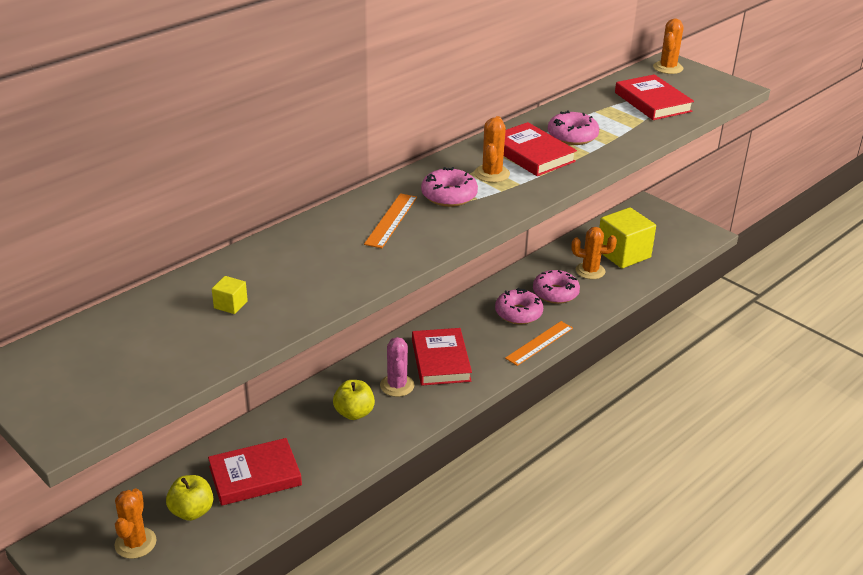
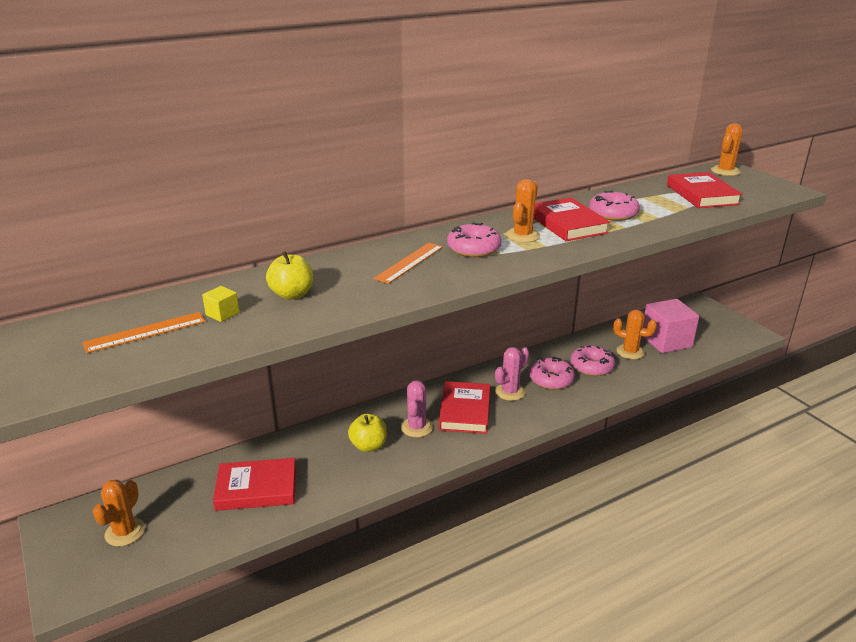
camera: 15 degrees right, 5 degrees down
(192, 511) = (187, 511): yellow apple -> yellow apple (292, 294)
(480, 333) = (510, 392): none -> pink cactus
(539, 343) = (563, 408): orange ruler -> orange ruler (145, 332)
(623, 254) = (666, 341): yellow cube -> pink cube

